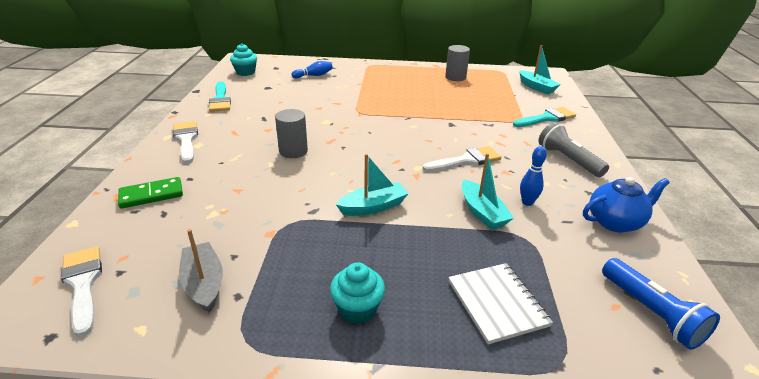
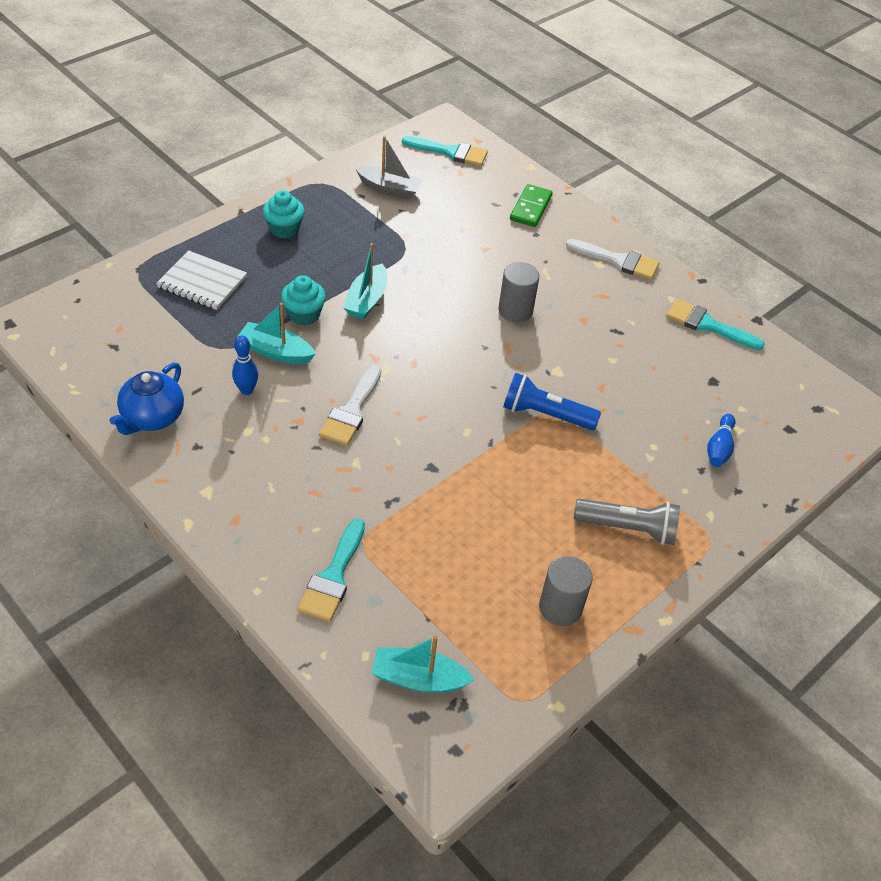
camera: 130 degrees right, 15 degrees up
(83, 284) = (450, 152): white brush -> turquoise brush
(245, 72) = (793, 390): turquoise cupcake -> turquoise cupcake (304, 314)
(568, 160) = (248, 490): grey flashlight -> grey flashlight (628, 528)
(651, 313) = (92, 338): blue flashlight -> blue flashlight (545, 414)

